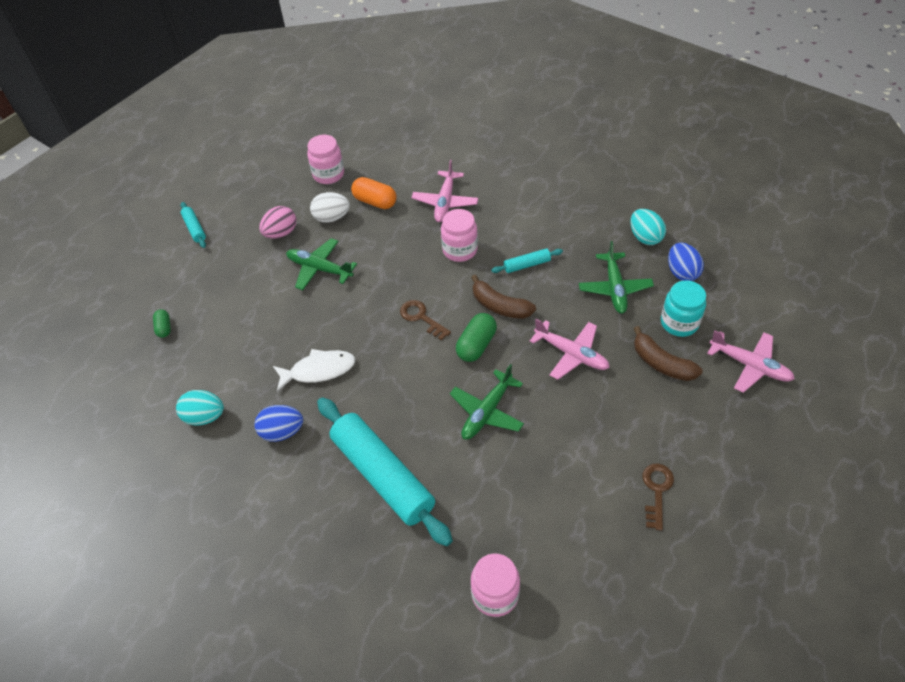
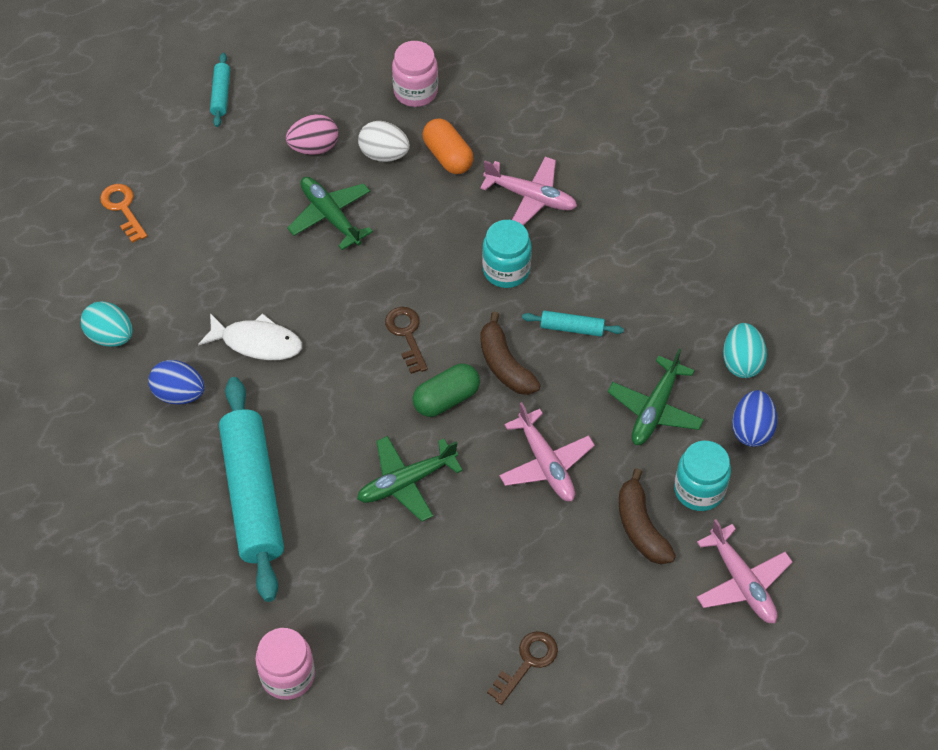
camera: 25 degrees right, 5 degrees up
(164, 328) = (123, 209): green capsule -> orange key
(445, 202) = (531, 197): pink plane -> pink plane turned 105 degrees counterclockwise
(460, 250) = (506, 270): pink jar -> turquoise jar

